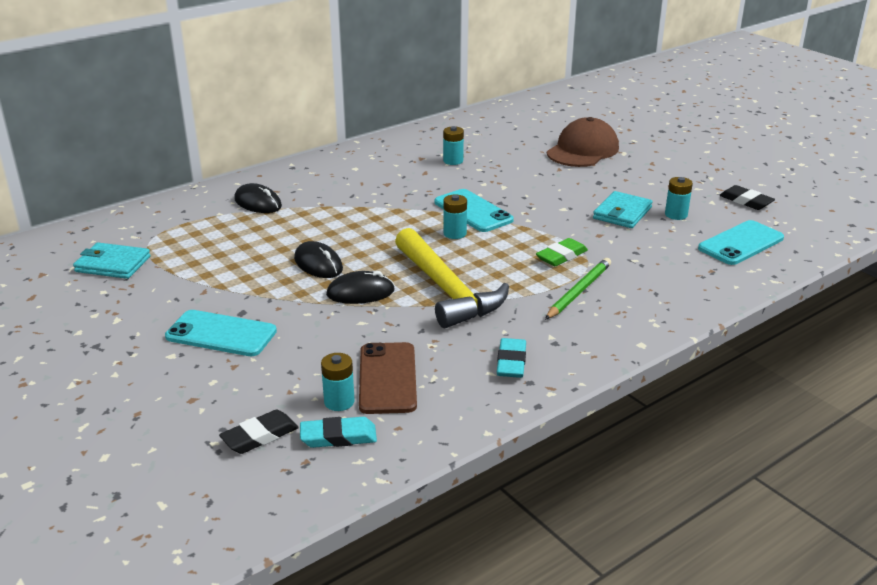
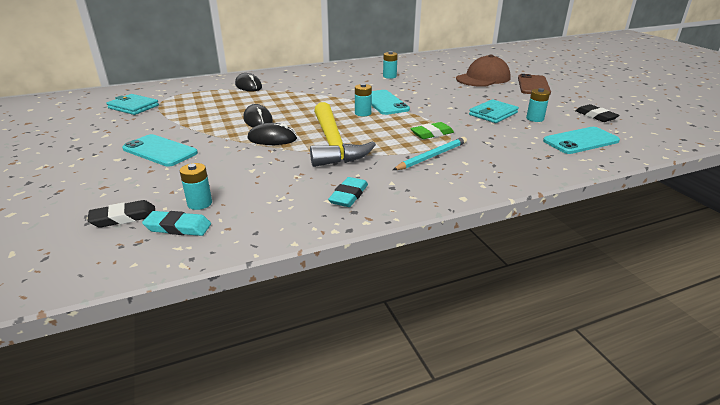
camera: 15 degrees right, 0 degrees up
(387, 378) = (247, 193): brown phone -> brown phone (533, 85)
(579, 291) = (432, 156): green pencil -> turquoise pencil

